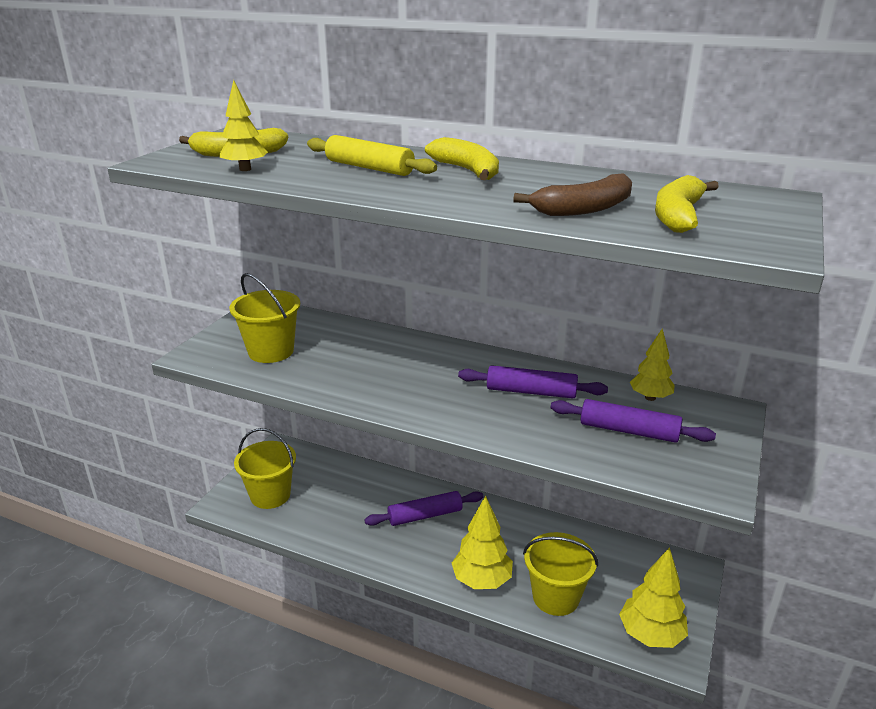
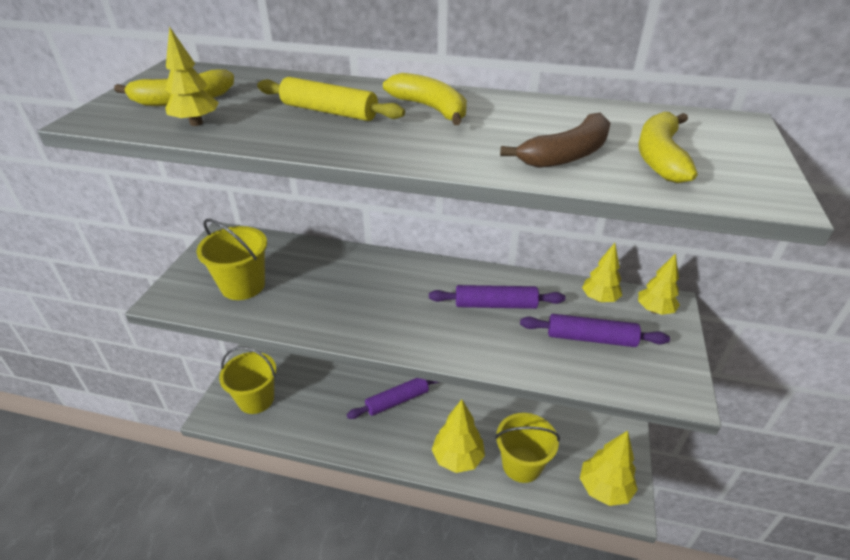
camera: 10 degrees left, 10 degrees up
(711, 414) = (654, 310): none -> yellow tree

